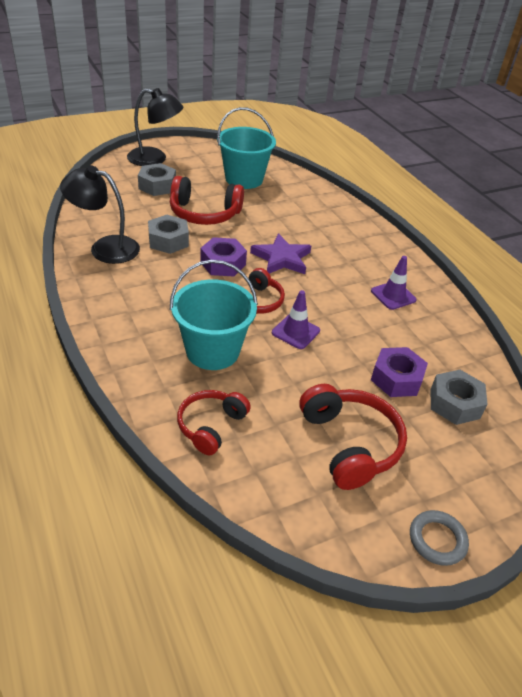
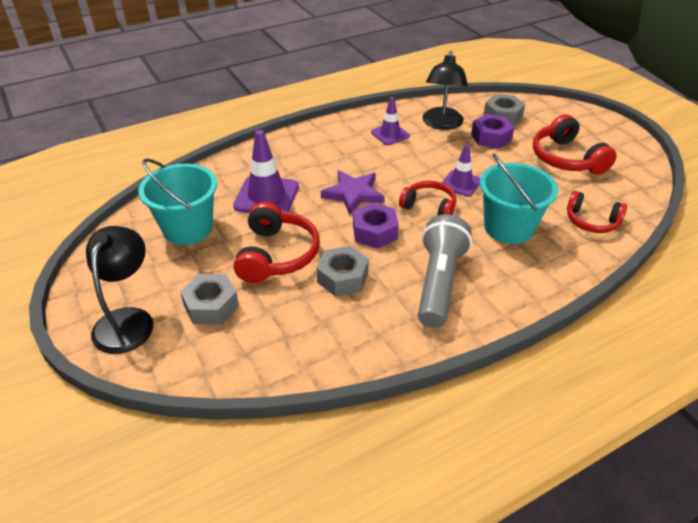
camera: 90 degrees left, 0 degrees up
(105, 247) = (372, 331): black lamp -> black lamp (442, 124)
(146, 289) = (439, 282): none -> grey flashlight
(282, 213) = (266, 196): none -> purple traffic cone
(349, 444) = (566, 158): red headphones -> red headphones turned 90 degrees counterclockwise
(437, 540) = (617, 130): grey ring -> none

